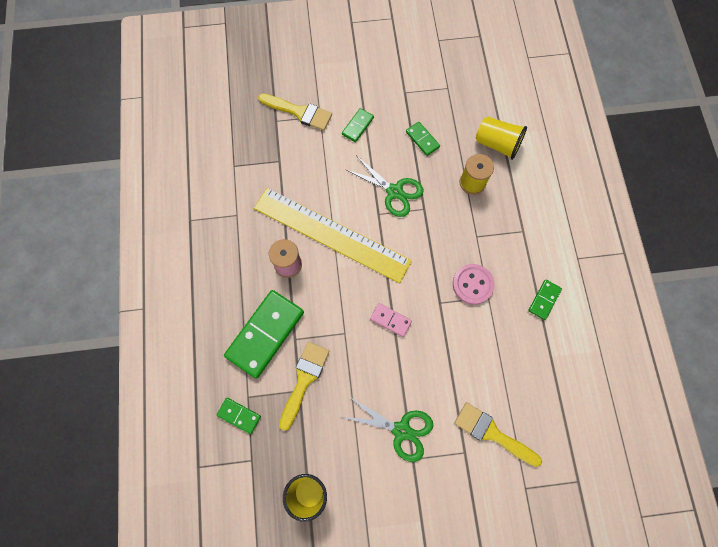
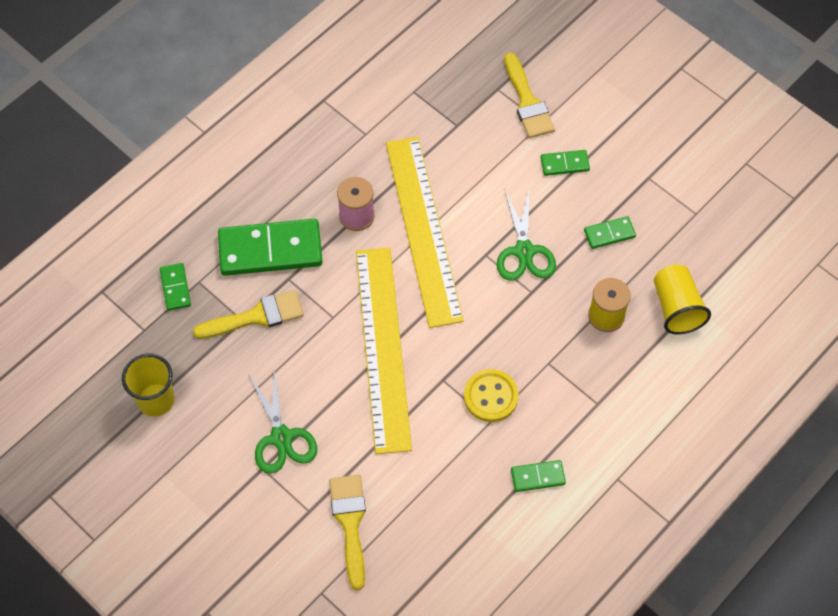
camera: 50 degrees right, 10 degrees down
(390, 320) = (383, 348): pink domino -> yellow ruler
(422, 139) = (609, 234): green domino -> green domino turned 60 degrees clockwise
(472, 284) = (491, 396): pink button -> yellow button

